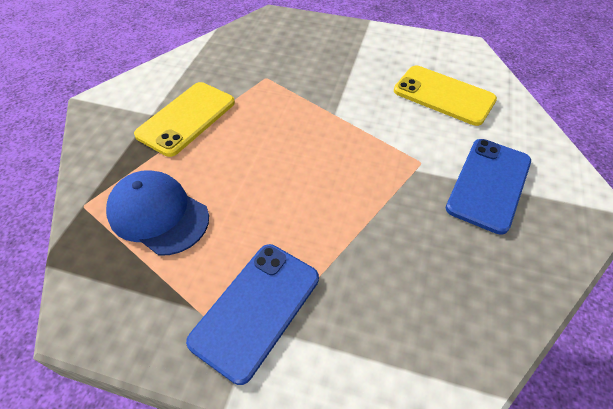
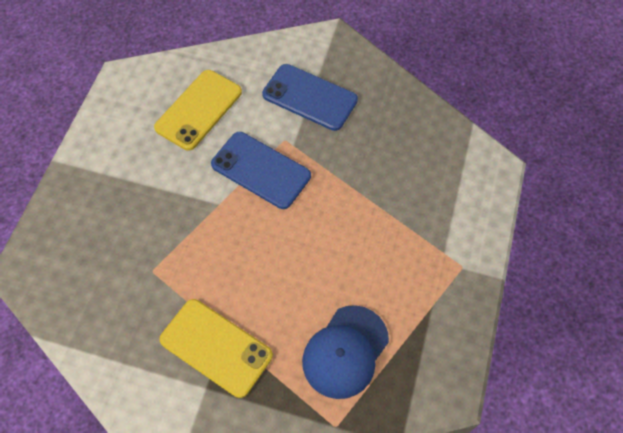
camera: 90 degrees left, 10 degrees up
(256, 309) = (429, 263): blue phone -> blue phone (261, 170)

